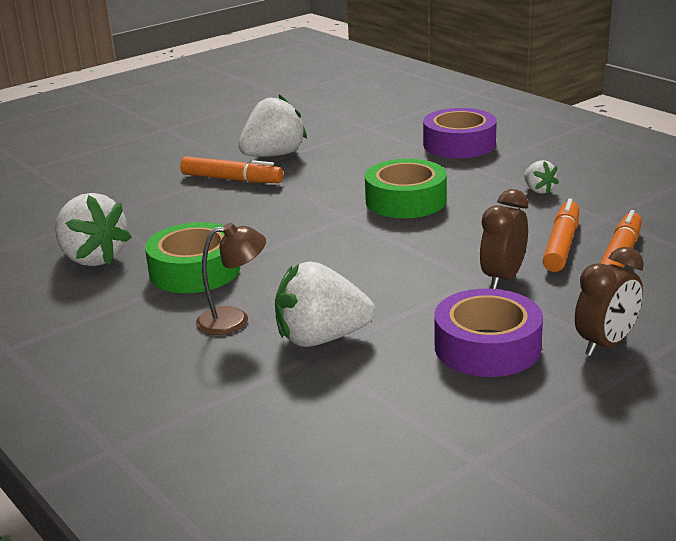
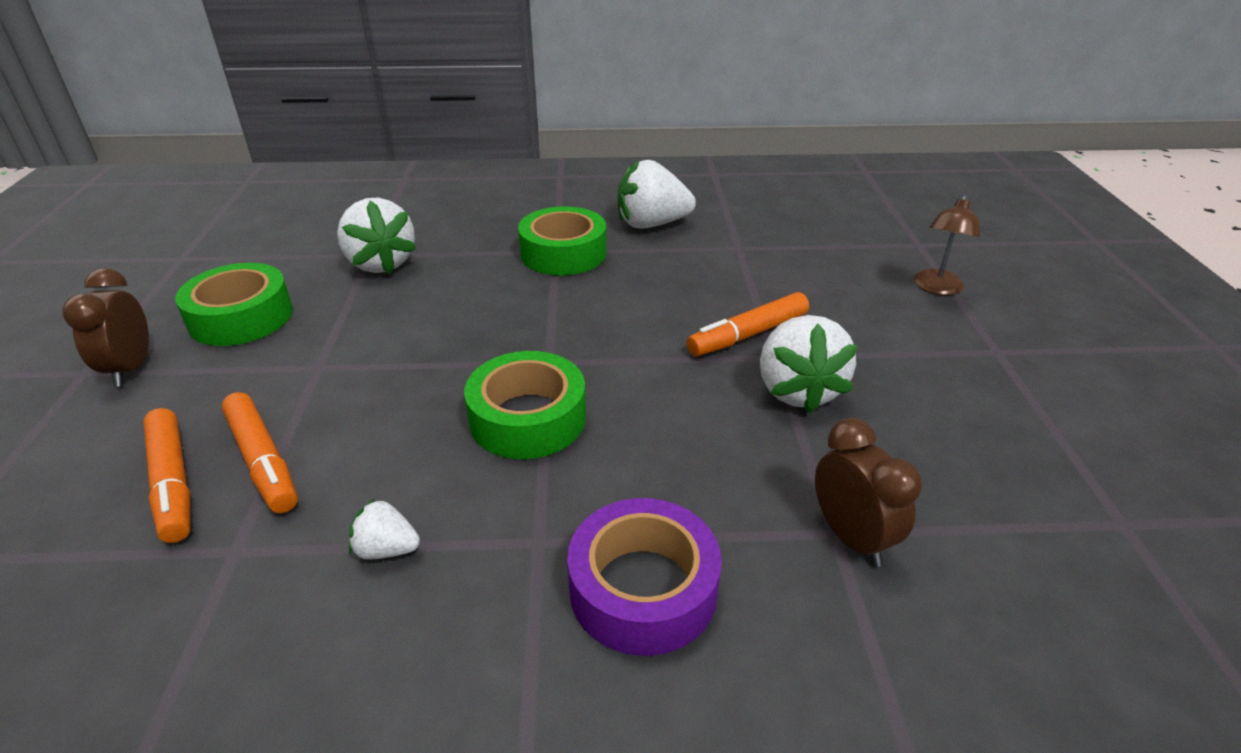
camera: 125 degrees right, 10 degrees up
(234, 320) = (463, 244): brown lamp -> brown lamp (936, 288)
(321, 338) = (381, 263): white strawberry -> white strawberry turned 120 degrees clockwise
(487, 347) = (241, 317): purple tape -> green tape
(503, 278) = (291, 381): brown clock -> brown clock (851, 537)

